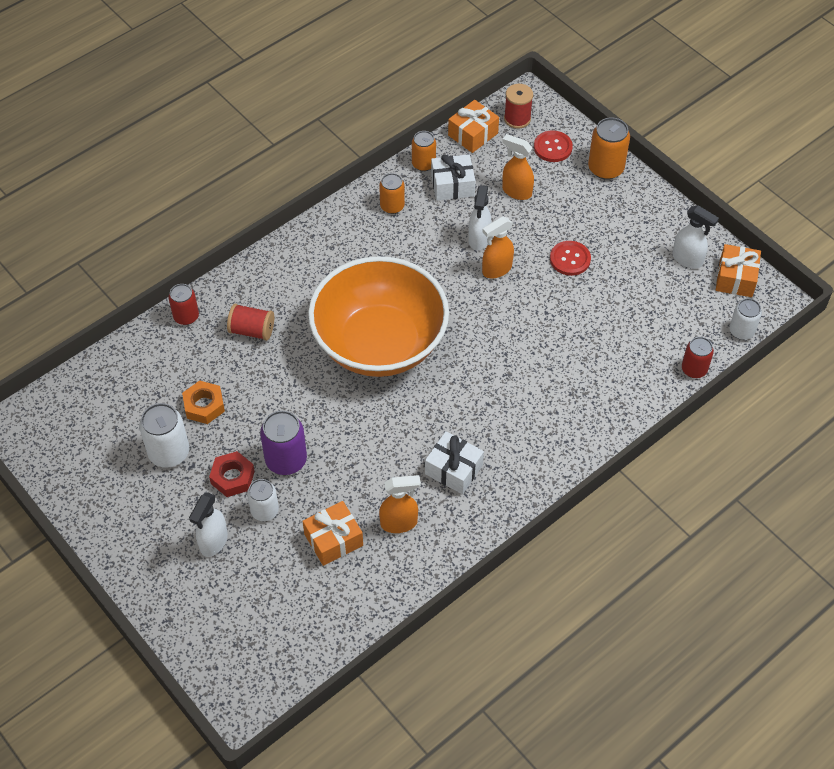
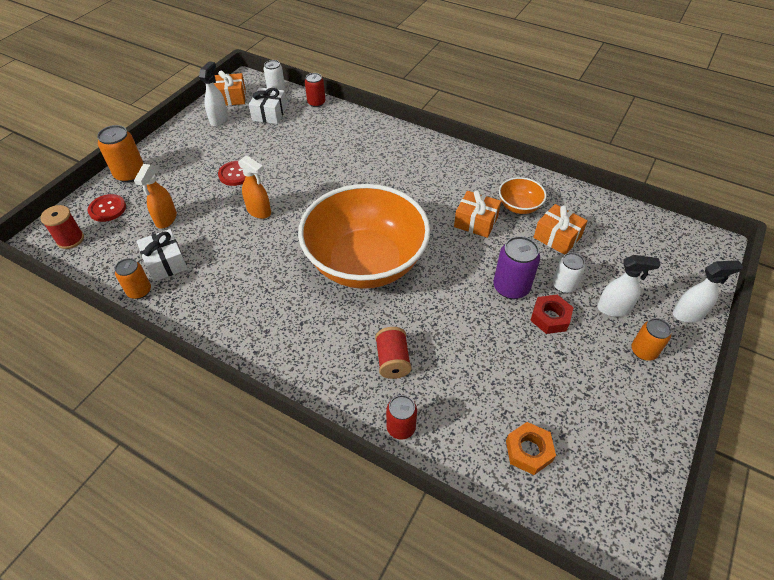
camera: 110 degrees left, 5 degrees down
(169, 453) = (558, 376): white can -> none
(204, 406) = (494, 367): orange nut -> orange nut (528, 451)
(392, 206) = (201, 299): orange can -> orange can (643, 351)
(399, 523) = (519, 206): orange spray bottle -> orange bowl
(453, 469) = (458, 190): white gift -> white gift (269, 113)
(473, 134) = (94, 265): orange gift -> orange gift (476, 222)
(479, 239) = (228, 230): white spray bottle -> white spray bottle (688, 314)

